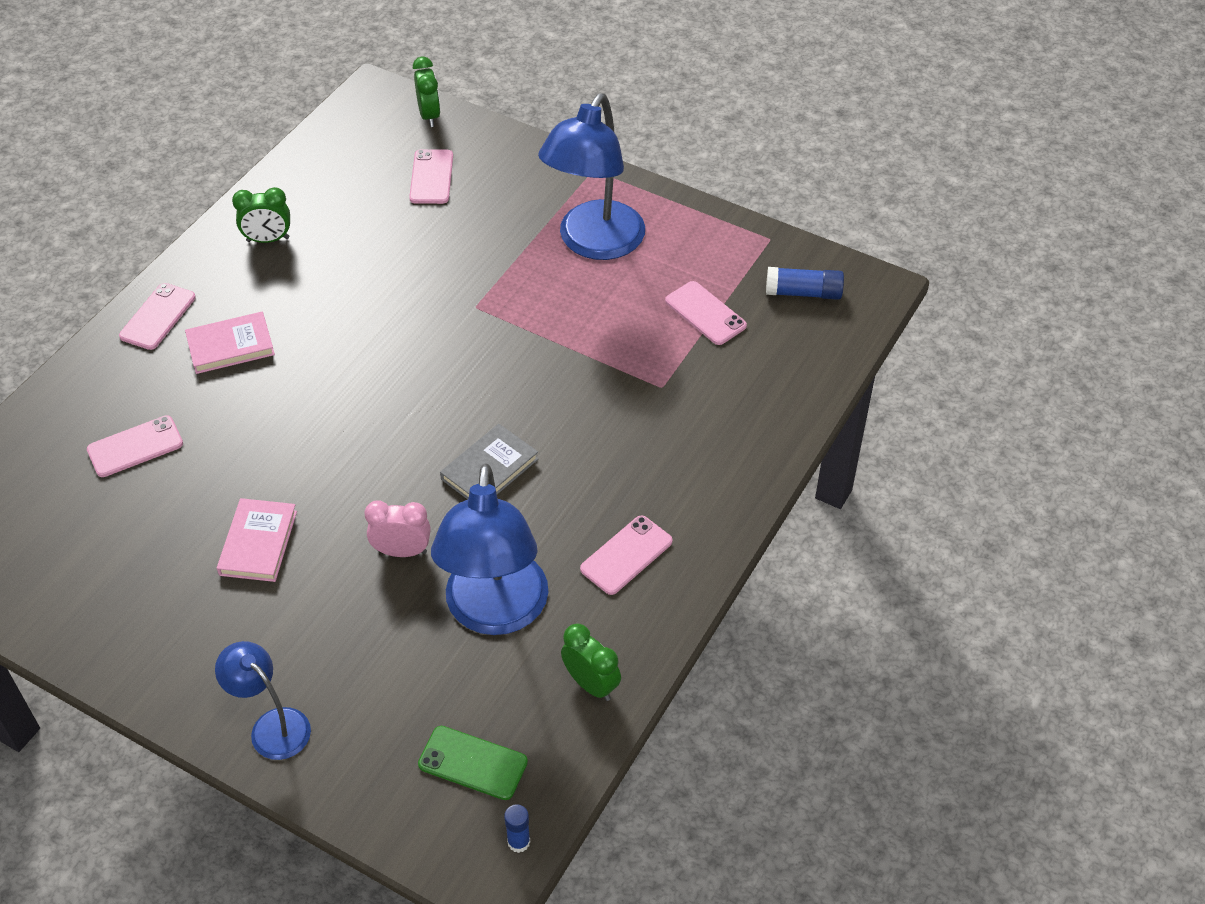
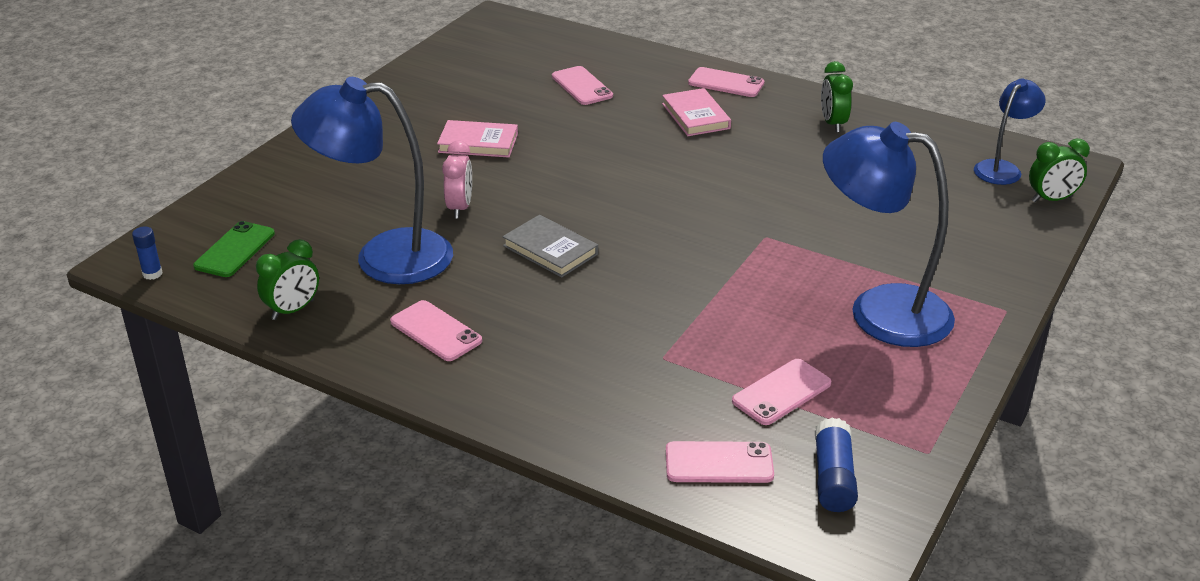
camera: 90 degrees right, 15 degrees down
(272, 726) = (301, 160): blue lamp -> blue lamp (1002, 168)
(431, 177) = (952, 204): pink phone -> pink phone (719, 463)

